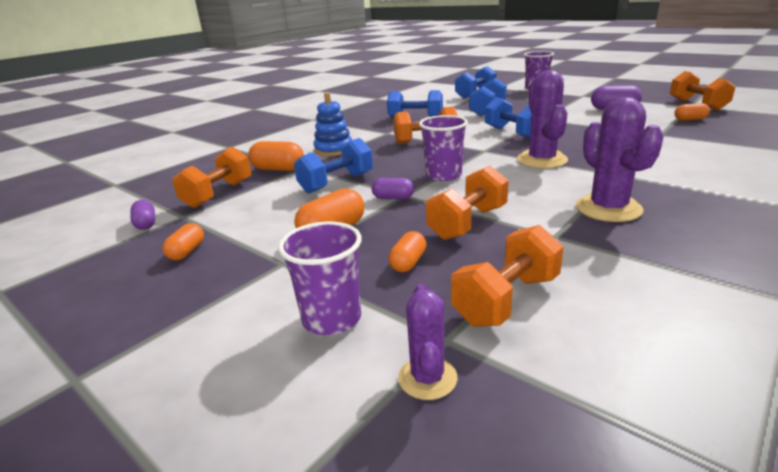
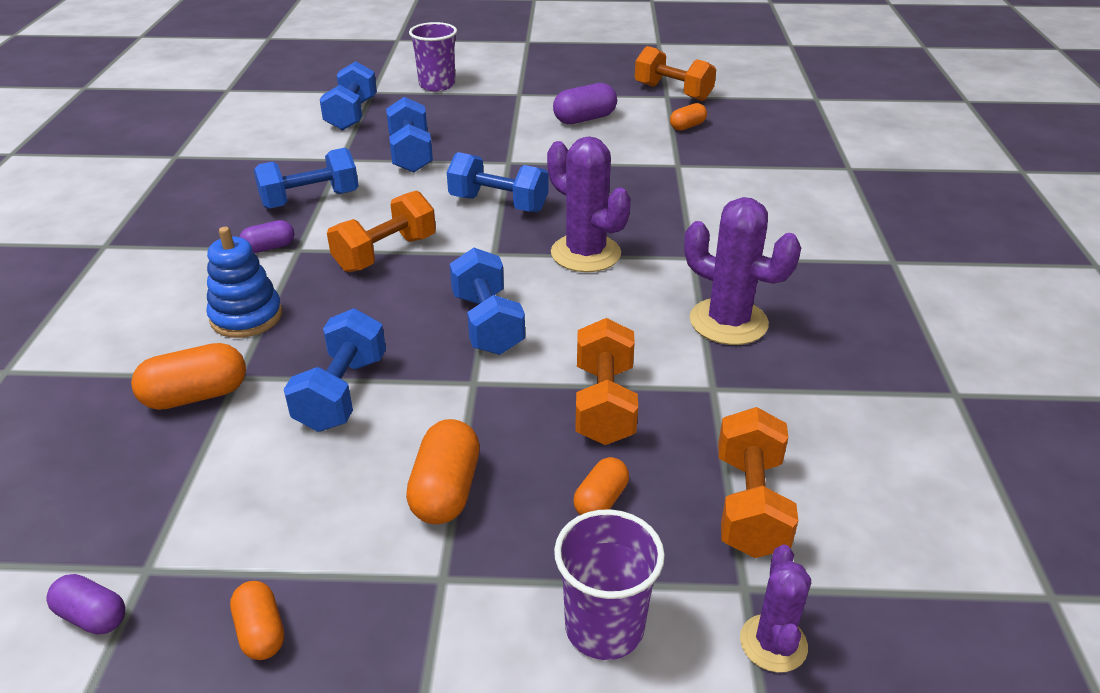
camera: 40 degrees left, 10 degrees up
(218, 194) = (151, 494): orange dumbbell -> none
(393, 198) = (463, 394): purple capsule -> purple capsule (269, 247)
(408, 262) = (601, 500): orange capsule -> orange capsule turned 45 degrees clockwise
(427, 378) = (773, 643): purple cactus -> purple cactus turned 45 degrees clockwise
(443, 175) = (487, 324): purple cup -> blue dumbbell

